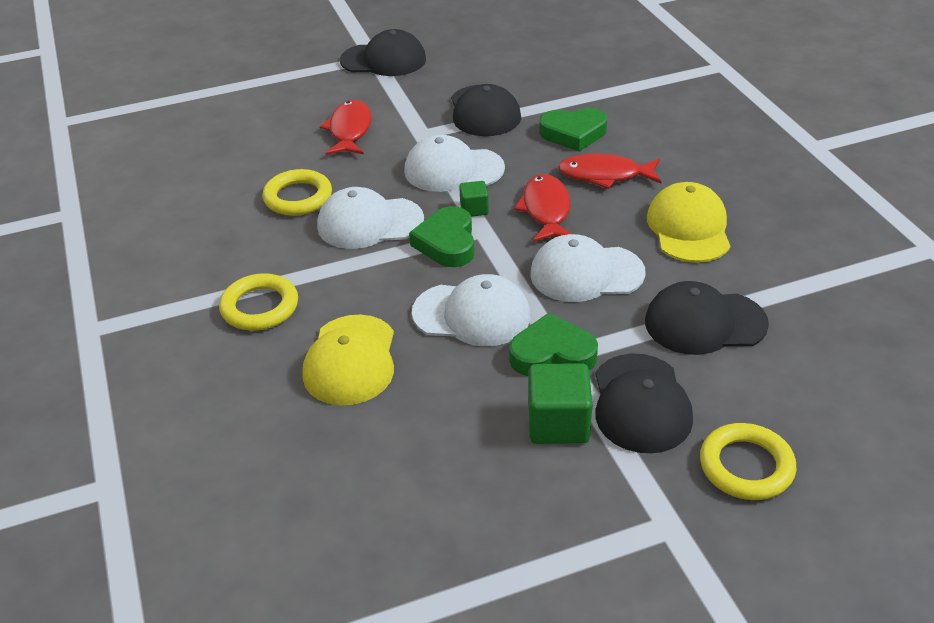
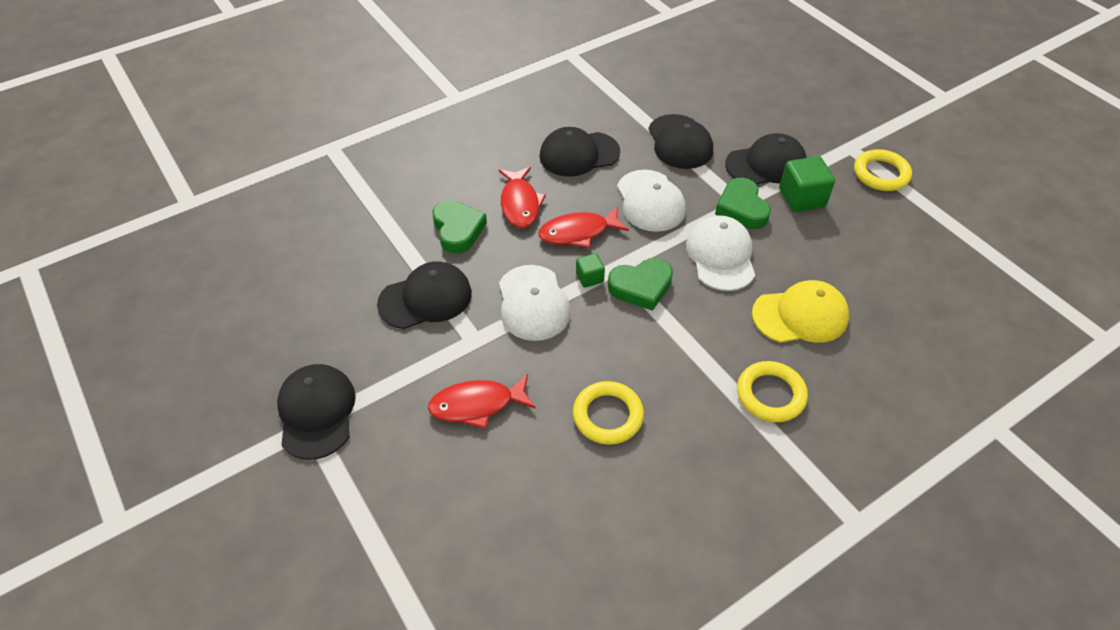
camera: 105 degrees left, 10 degrees up
(369, 223) = (631, 346): white cap -> none
(689, 228) = (579, 154): yellow cap -> black cap
(746, 466) = (792, 122): yellow ring -> yellow ring (881, 174)

